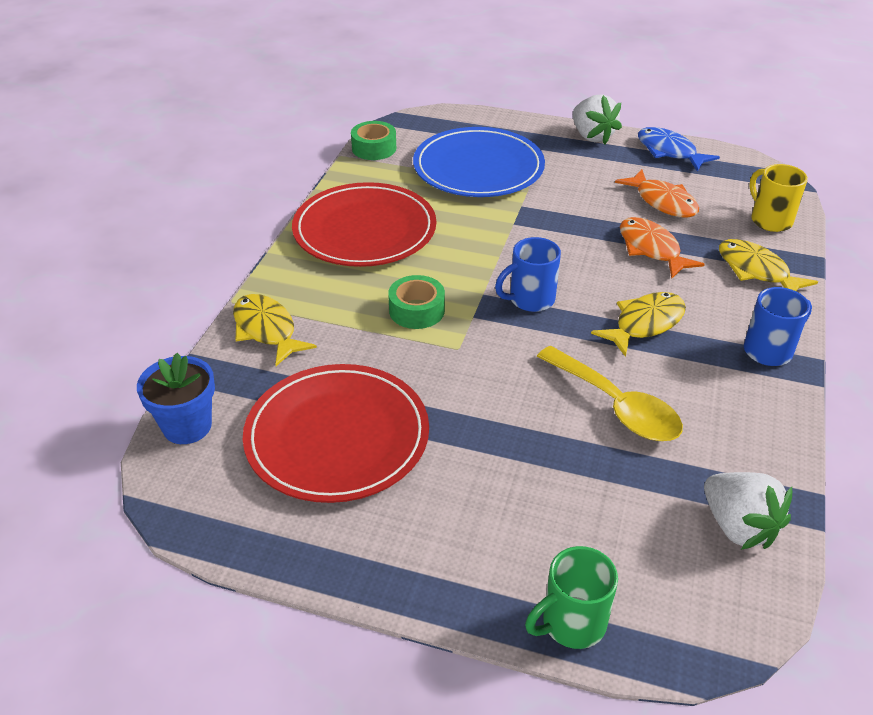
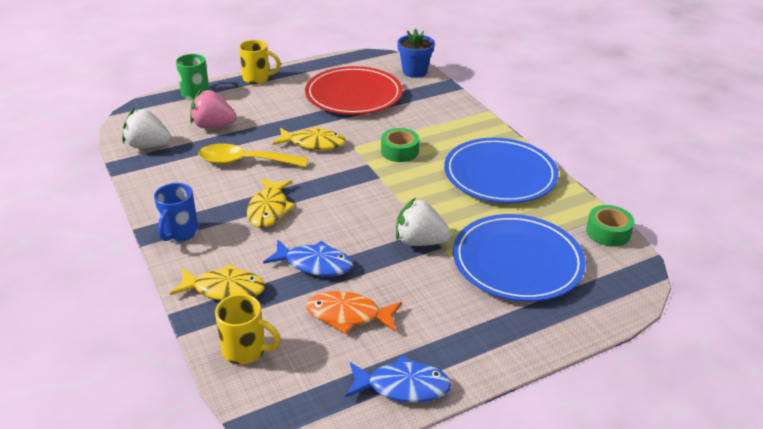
camera: 135 degrees right, 5 degrees down
(267, 330) = (450, 109): yellow fish -> yellow fish (313, 143)
(364, 230) = (500, 174): red plate -> blue plate
(428, 589) = (257, 78): none -> yellow mug
(530, 300) = (350, 188): blue mug -> none
(592, 136) = (489, 359): white strawberry -> white strawberry (420, 242)
(606, 507) = (213, 126): none -> pink strawberry
(651, 249) = (314, 264): orange fish -> blue fish

